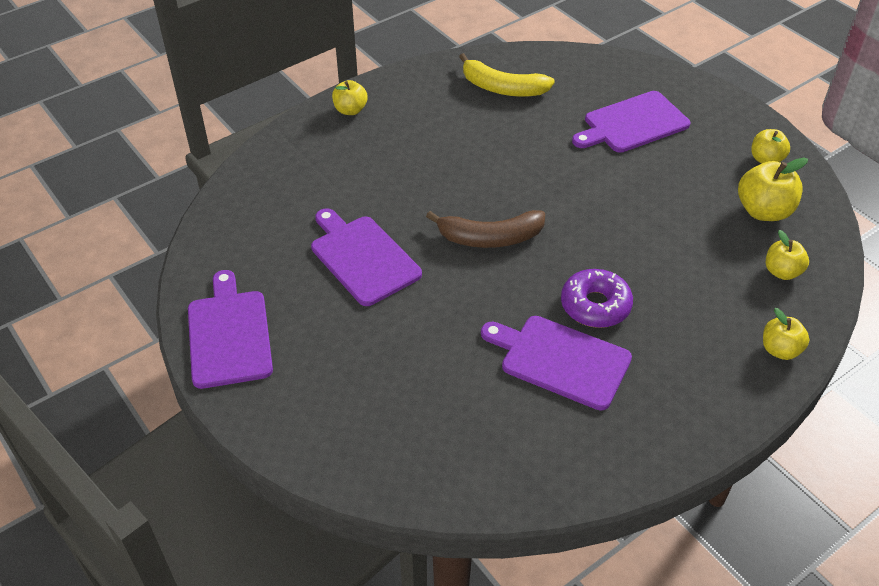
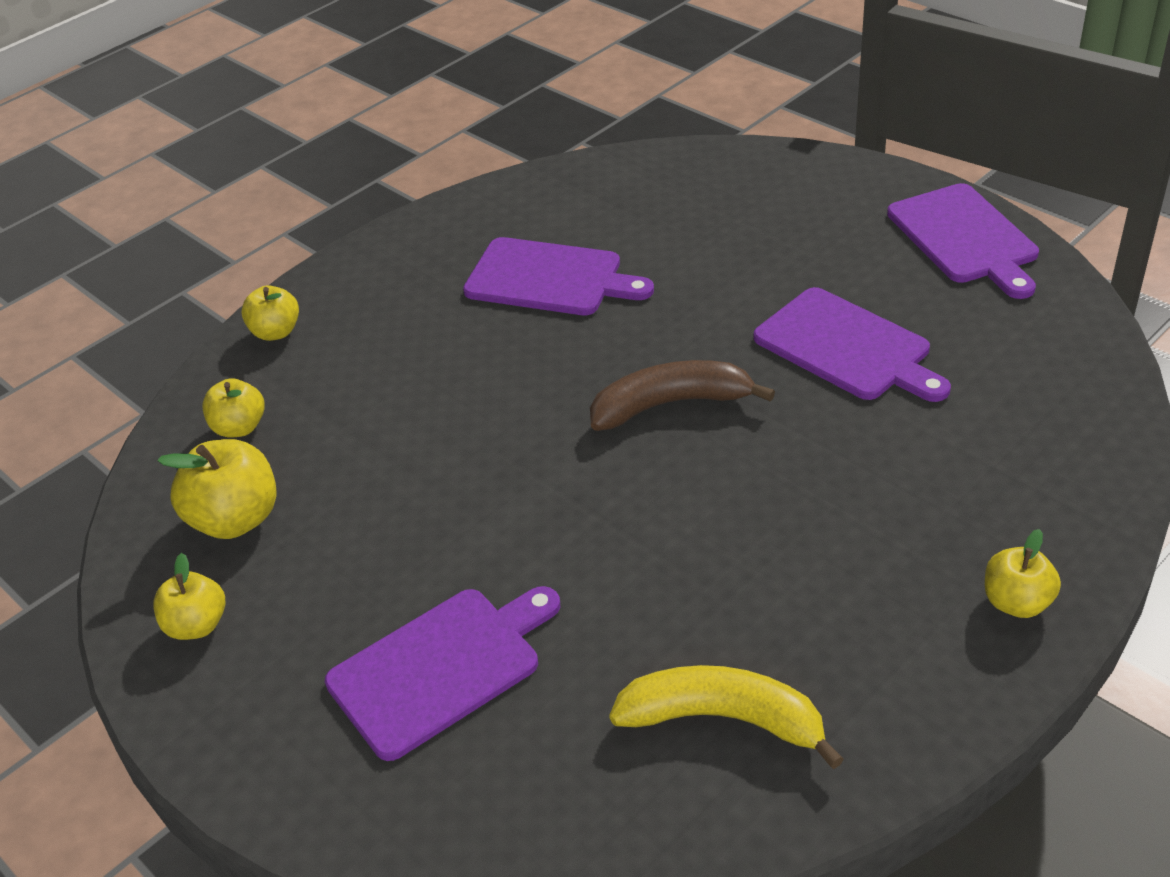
camera: 175 degrees right, 5 degrees down
(595, 305) = (509, 342): purple donut -> none

